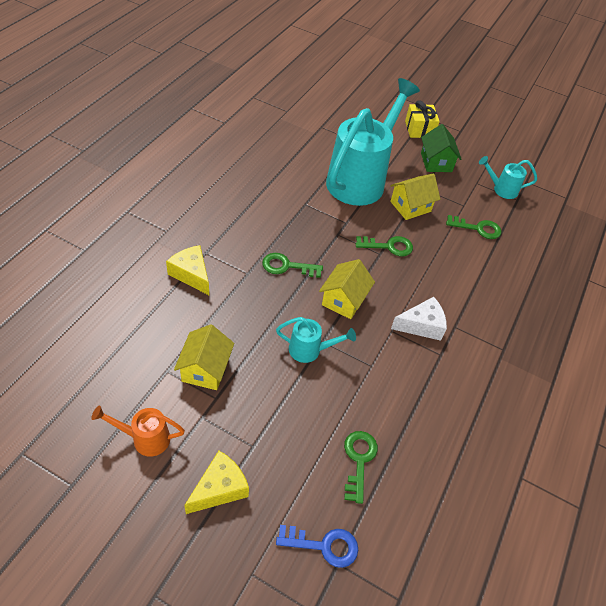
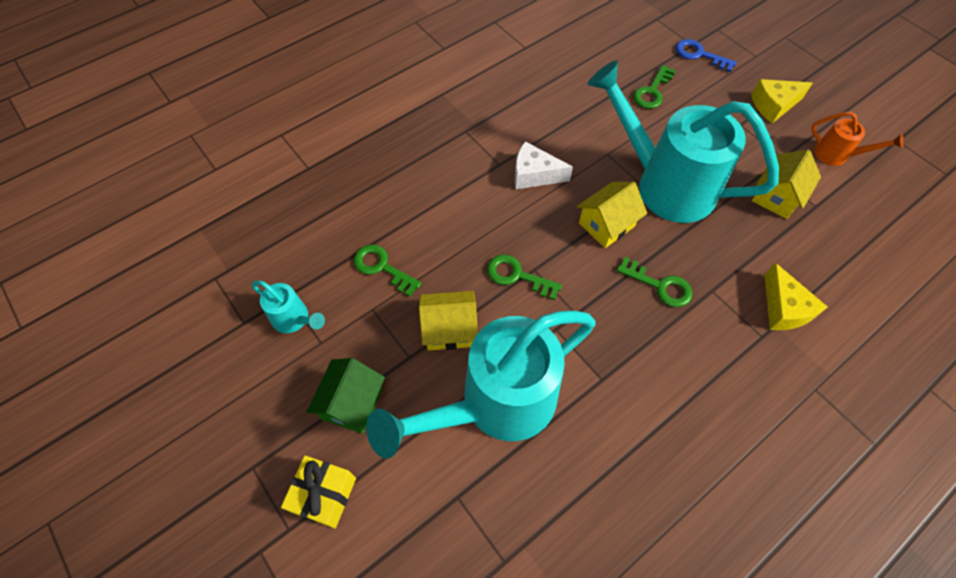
camera: 150 degrees left, 10 degrees up
(310, 350) = (664, 184): turquoise watering can -> turquoise watering can, size x2.33

